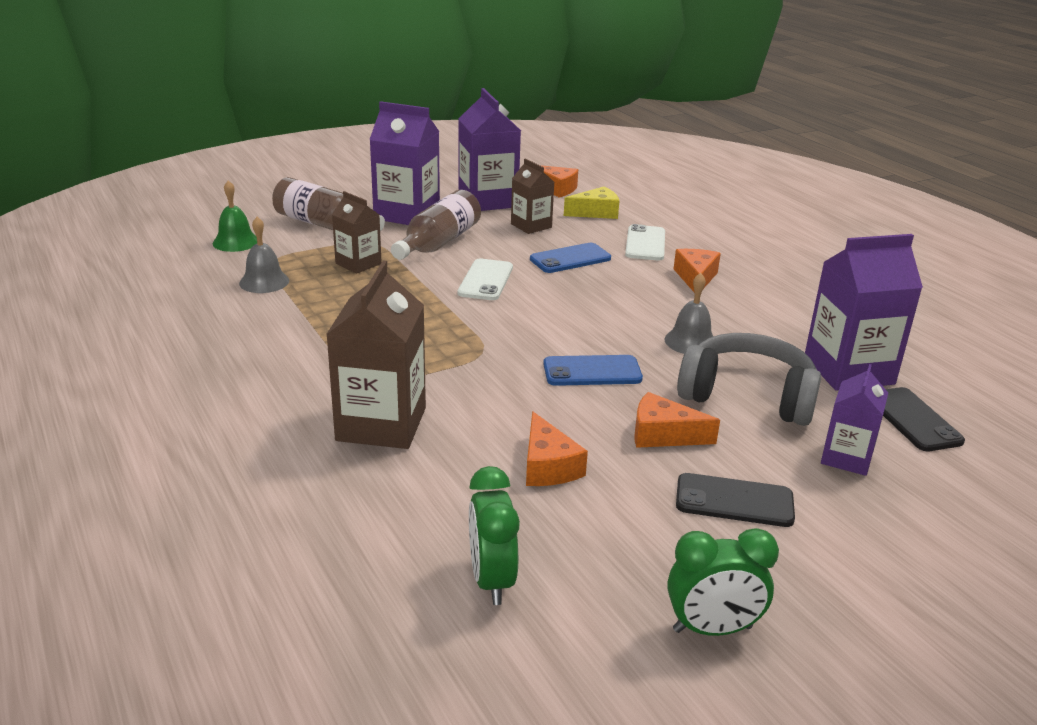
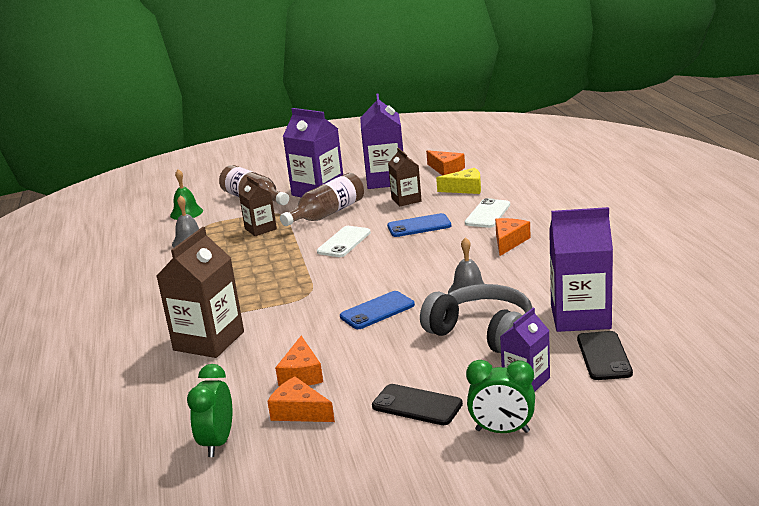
camera: 20 degrees right, 5 degrees down
(592, 371) = (377, 311): blue phone -> blue phone turned 45 degrees counterclockwise
(663, 435) = (398, 357): orange cheese -> orange cheese (299, 412)
(712, 629) = (340, 485): green clock -> green clock (502, 431)

